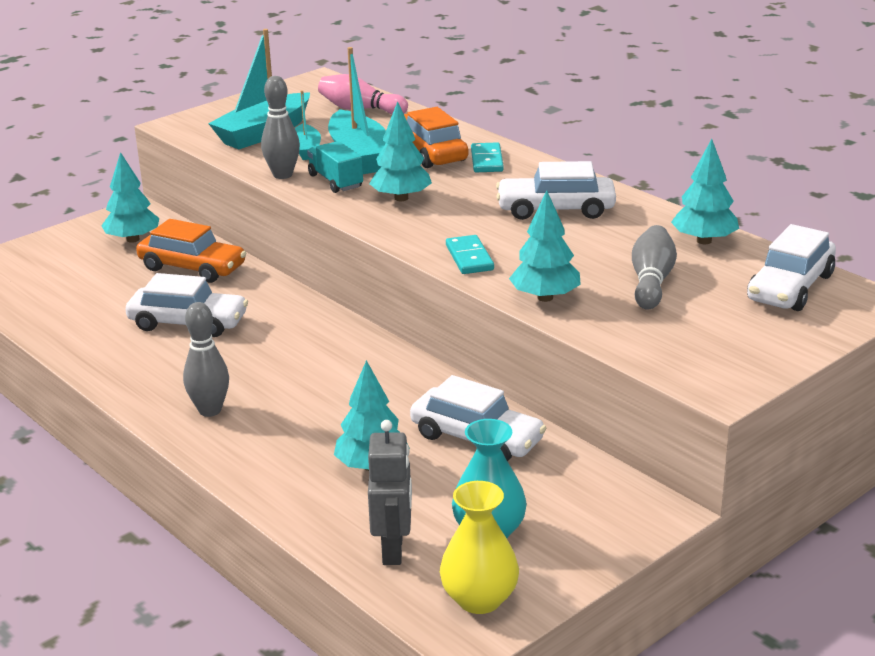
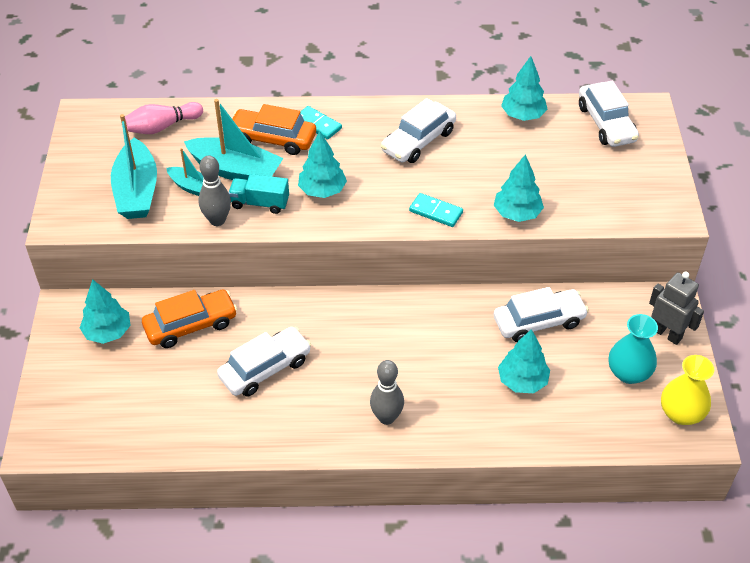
camera: 50 degrees left, 20 degrees up
(393, 550) = (609, 420): grey robot -> grey robot (666, 334)
(651, 282) = (545, 164): grey bowling pin -> none

